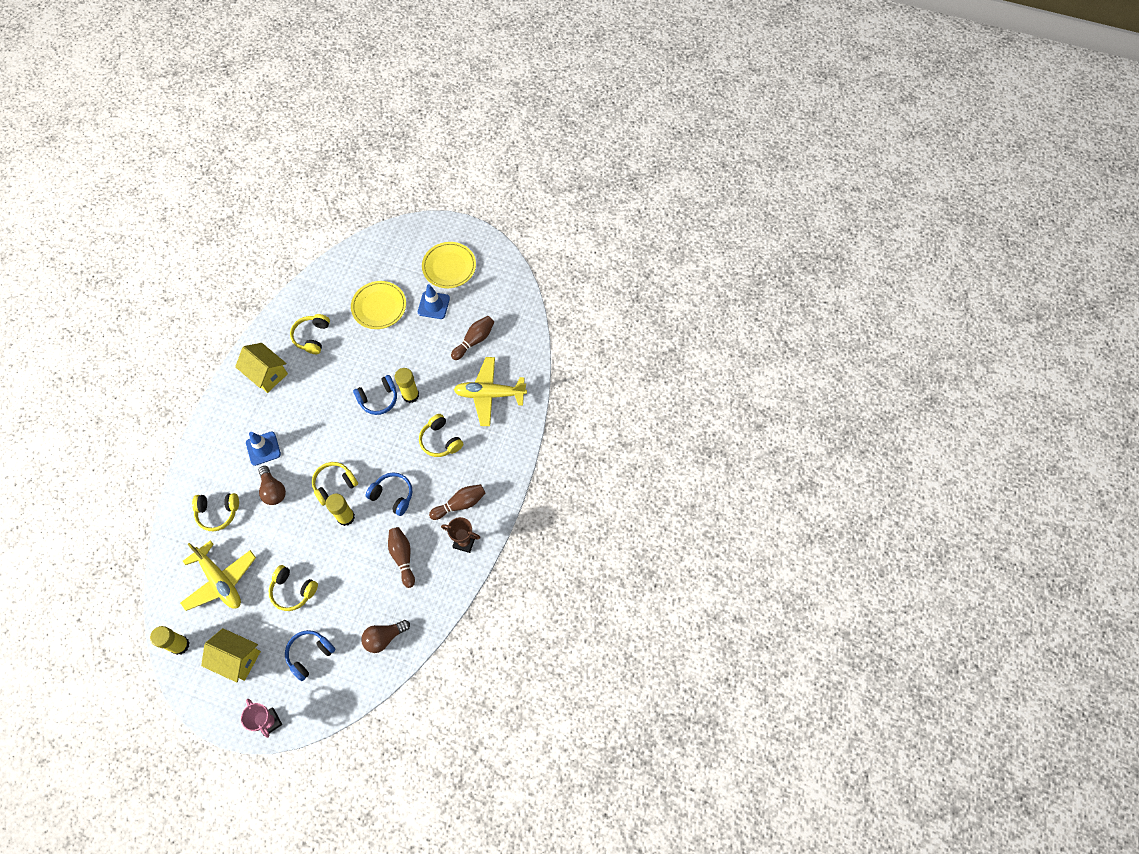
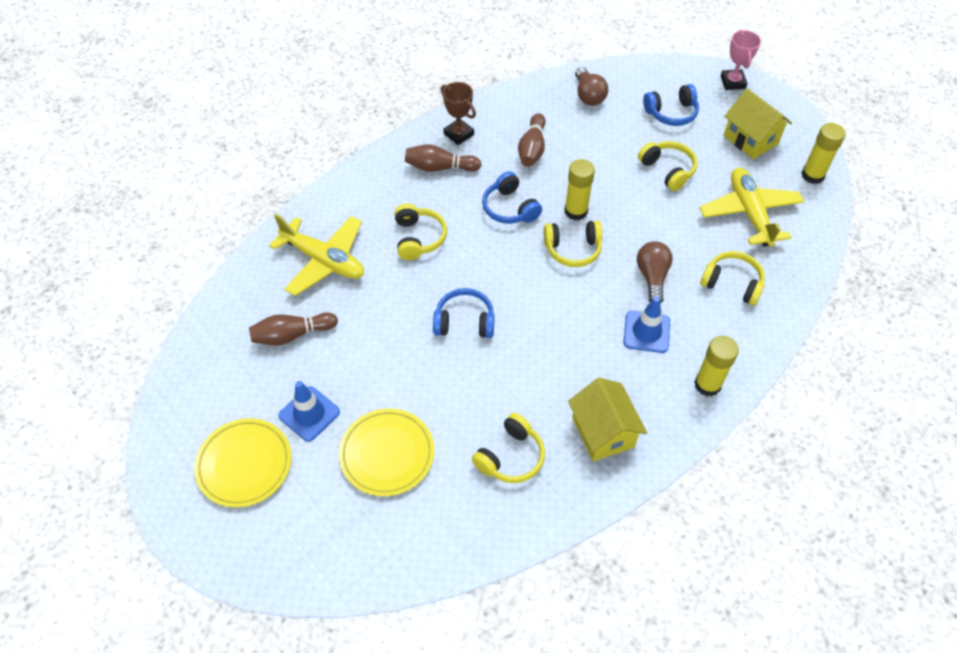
camera: 150 degrees left, 10 degrees down
(384, 637) = (588, 95): brown light bulb -> brown light bulb turned 75 degrees clockwise
(410, 395) = (421, 306): yellow glue stick -> yellow glue stick (707, 384)

